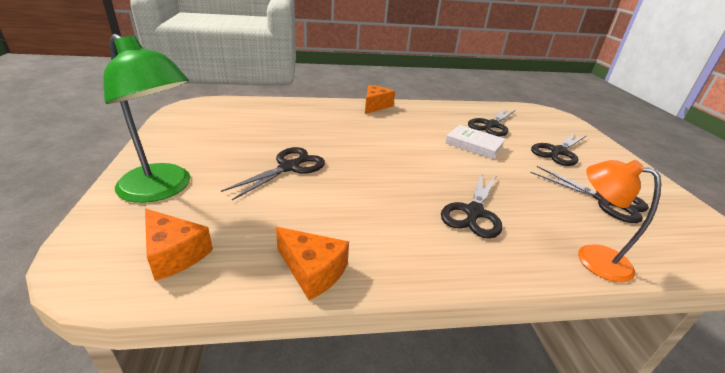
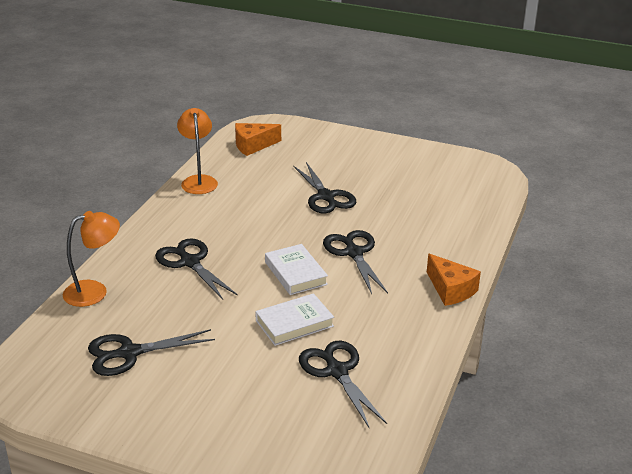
camera: 120 degrees right, 0 degrees up
(163, 189) = (328, 146): green lamp -> none
(313, 271) = (198, 181): orange cheese -> orange lamp
(422, 156) = (295, 273): none -> white book
(558, 152) = (230, 389): black scissors -> black scissors (354, 253)

